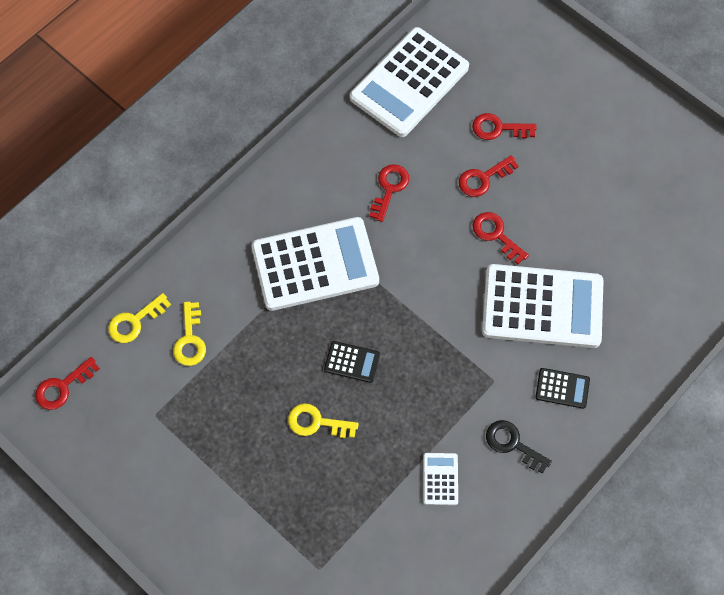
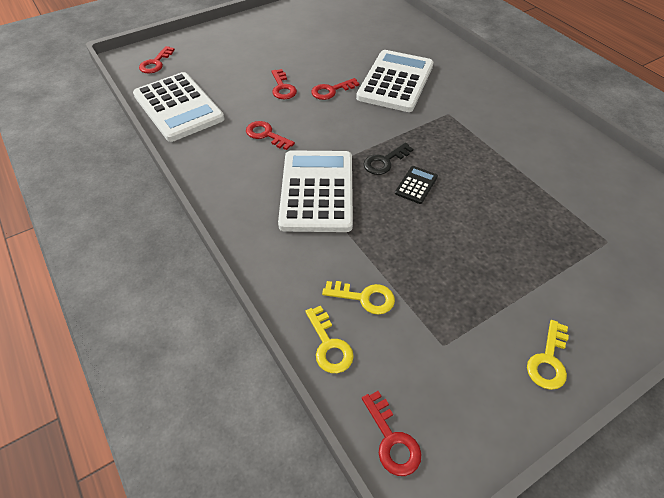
camera: 75 degrees left, 15 degrees down
(316, 422) = (469, 218): yellow key -> yellow key (548, 360)
(440, 479) = (526, 154): white calculator -> none
(498, 128) = (245, 74): red key -> red key (155, 63)
(512, 444) = (500, 114): black key -> black key (384, 161)
(562, 388) = (460, 85): black calculator -> none

